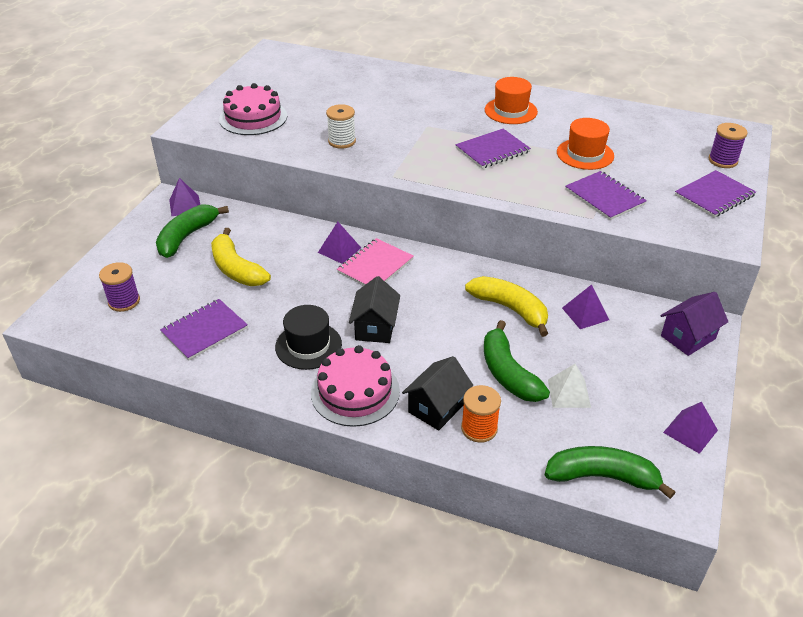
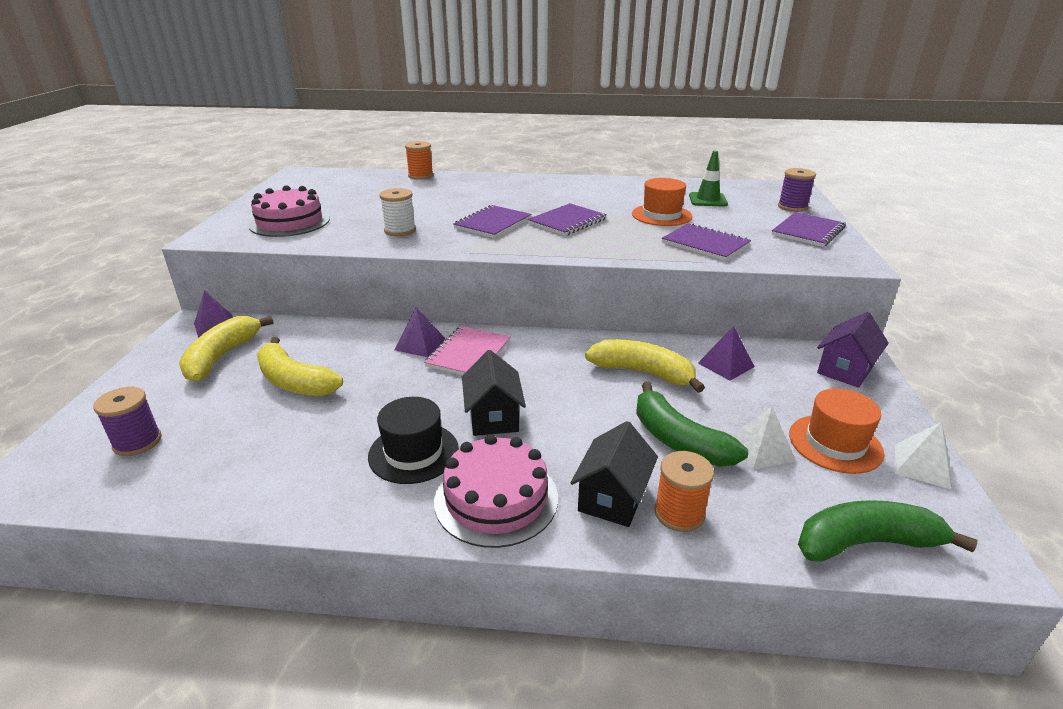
camera: 15 degrees left, 10 degrees down
(186, 237) = (222, 357): green banana -> yellow banana
(204, 331) = (262, 459): purple notebook -> purple notebook (493, 223)
(381, 68) = (420, 176): none -> orange spool
(510, 111) = (568, 193): orange hat -> orange hat (835, 443)
(643, 139) = (707, 200): none -> green traffic cone
(690, 431) = (922, 465): purple pyramid -> white pyramid

